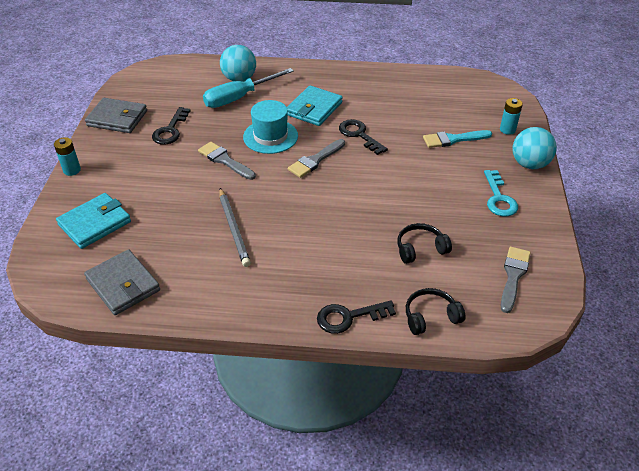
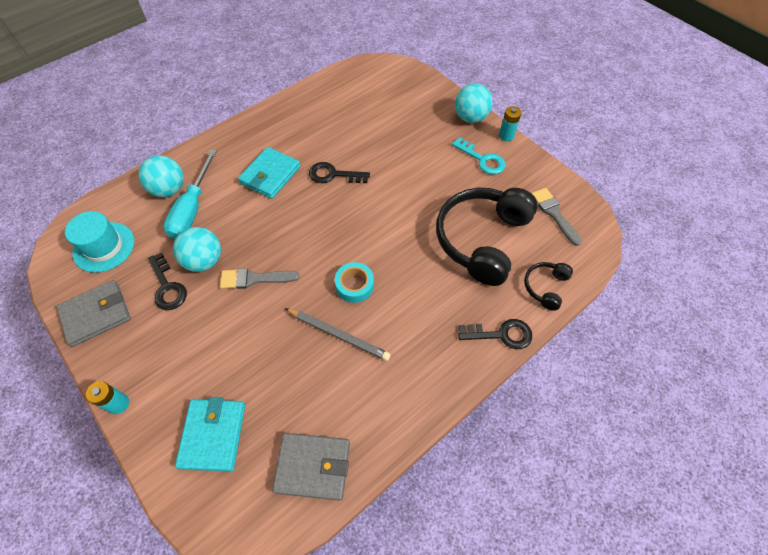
camera: 45 degrees left, 15 degrees up
(209, 130) = (204, 261): none -> turquoise ball
(270, 136) = (265, 227): turquoise hat -> turquoise hat (104, 247)
(283, 209) = (354, 285): none -> turquoise tape
(314, 109) = (270, 175): turquoise wallet -> turquoise wallet turned 45 degrees clockwise
(315, 160) = (327, 222): grey brush -> none
(348, 317) = (501, 334): black key -> black key turned 120 degrees counterclockwise
(420, 249) = (482, 239): black headphones -> black headphones, size x2.18
(453, 139) = (402, 131): turquoise brush -> none
(507, 130) = (427, 98): turquoise battery -> turquoise battery (506, 136)

